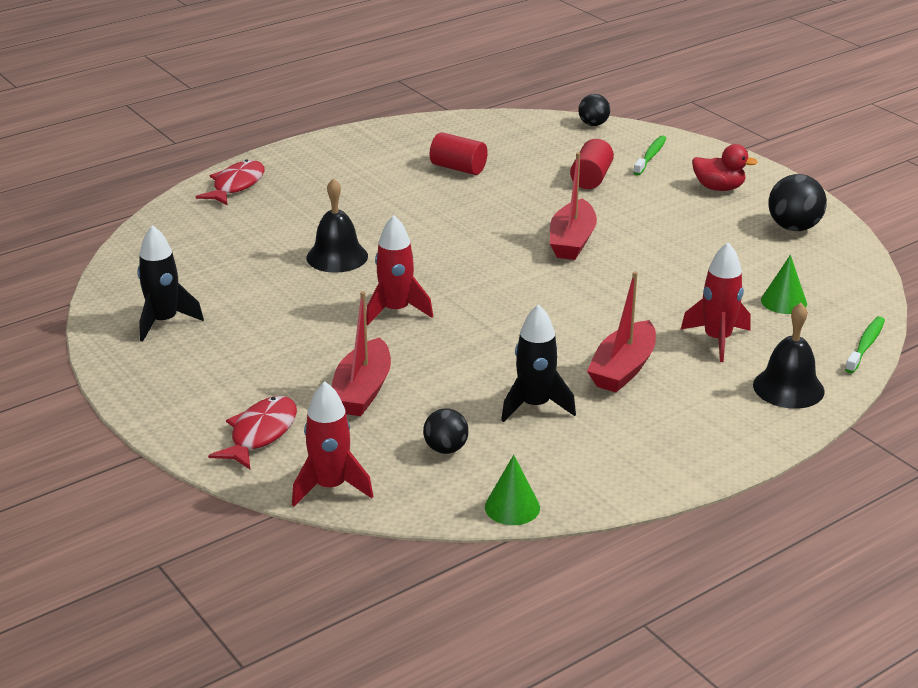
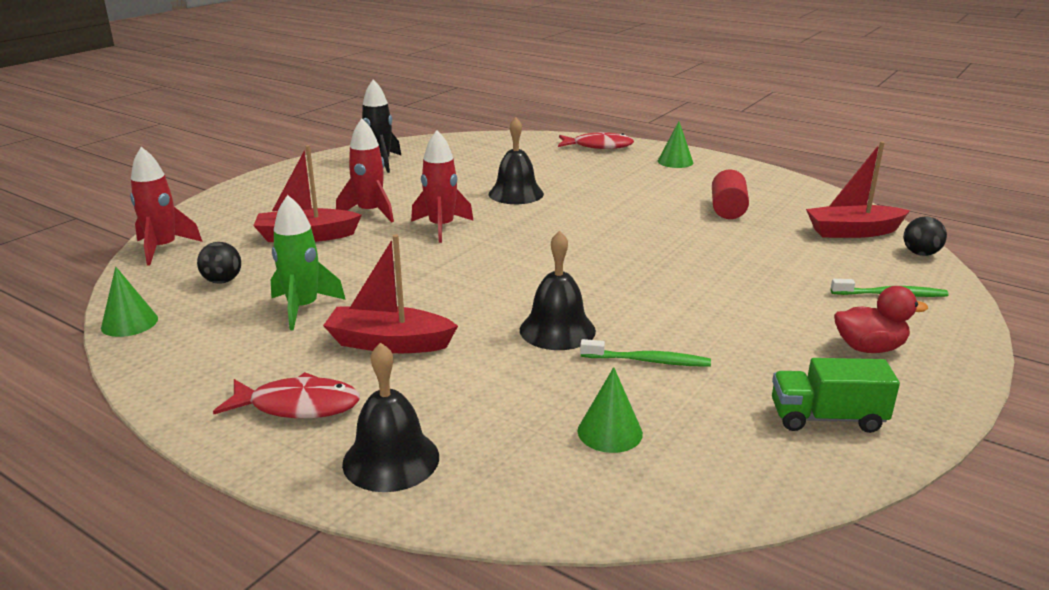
camera: 70 degrees right, 5 degrees down
(260, 433) = (236, 214): red fish -> red fish (298, 406)
(320, 159) = (675, 161): none -> green cone
(535, 406) = (303, 308): black rocket -> green rocket
(572, 241) = (637, 280): red boat -> red boat (853, 232)
(591, 178) = (789, 270): red cylinder -> none
(638, 292) = (557, 330): none -> black bell
(717, 340) = (482, 393): red rocket -> red rocket (370, 213)
(719, 188) = (869, 348): red duck -> red duck turned 90 degrees counterclockwise
(794, 227) = (827, 418): black ball -> green truck
(865, 345) = (535, 519): green toothbrush -> green toothbrush (648, 361)

